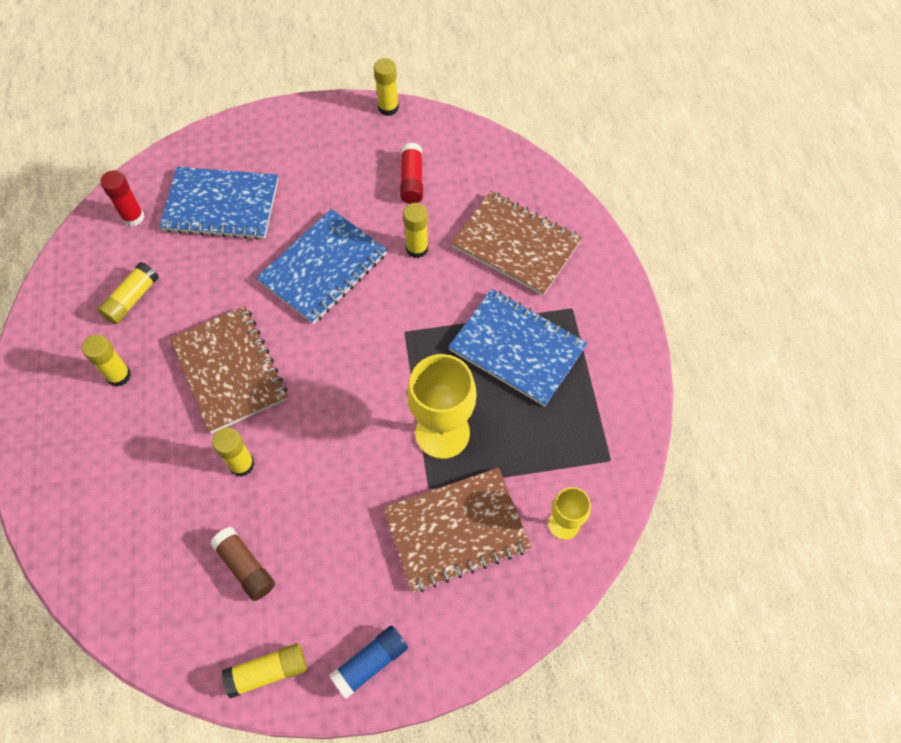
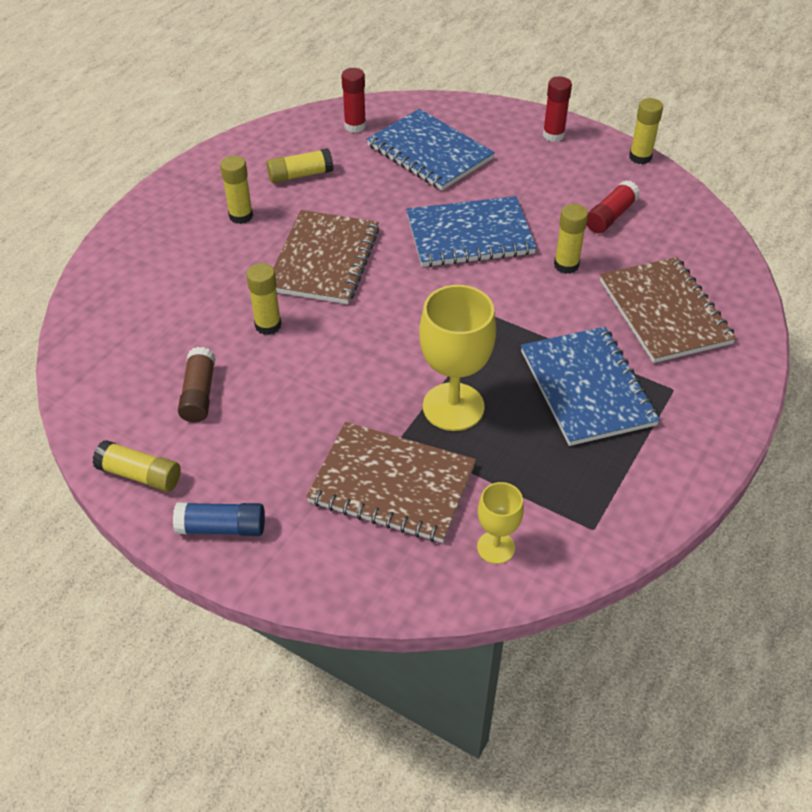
camera: 40 degrees right, 15 degrees down
(305, 125) = (553, 135): none -> red glue stick

